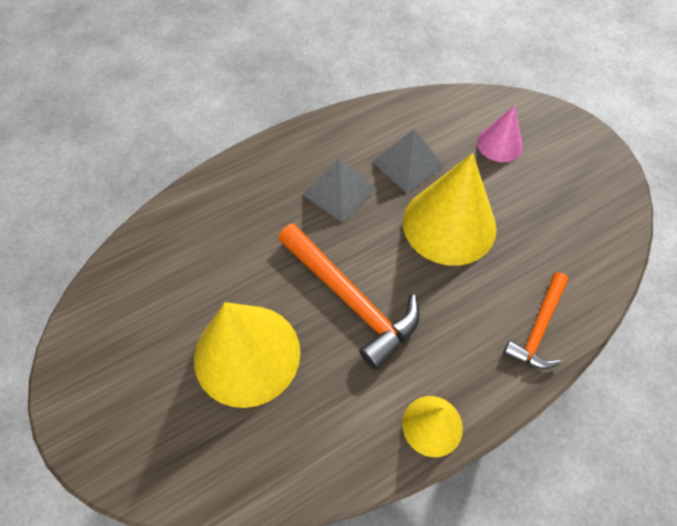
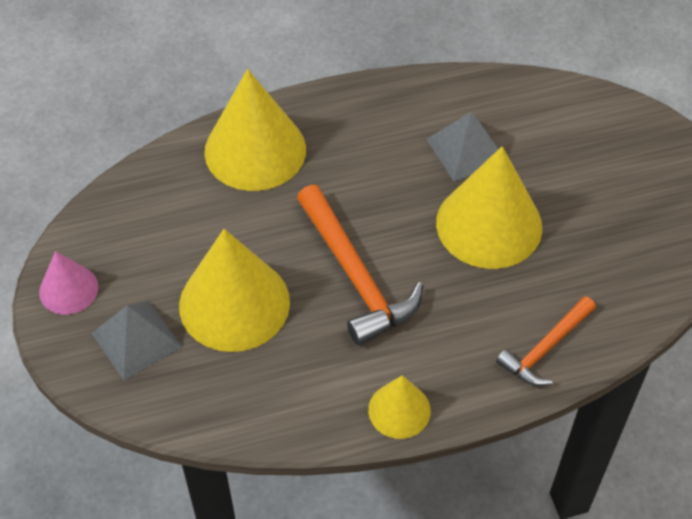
camera: 15 degrees right, 5 degrees down
(228, 202) = (255, 150): none -> yellow cone
(339, 191) = (379, 164): grey pyramid -> grey pyramid (136, 339)
(499, 144) = (581, 150): pink cone -> pink cone (68, 289)

